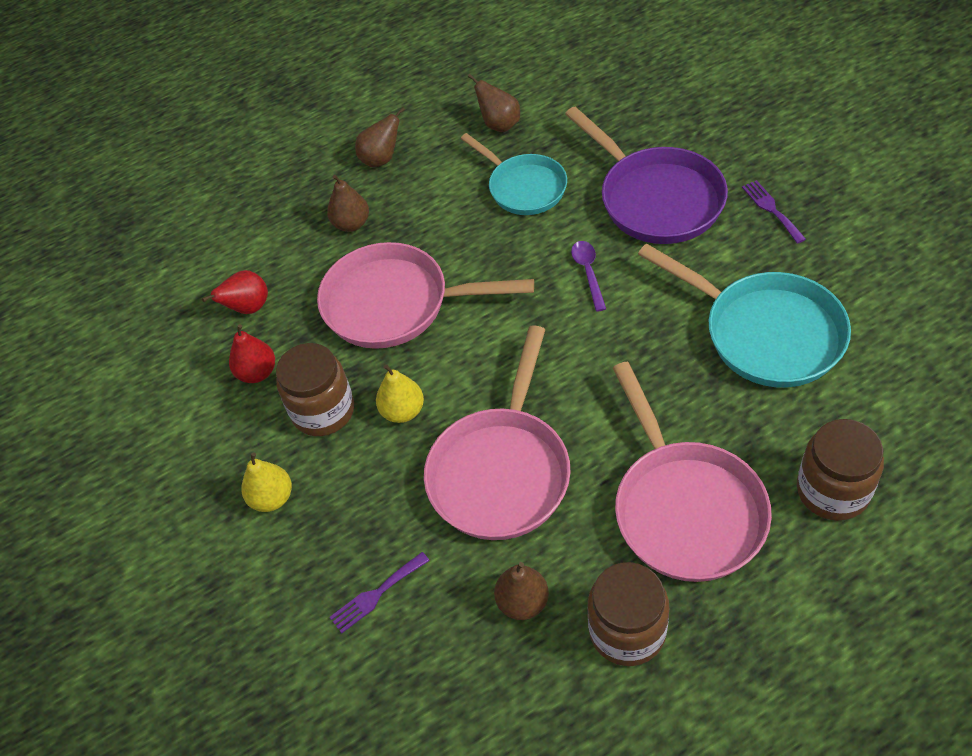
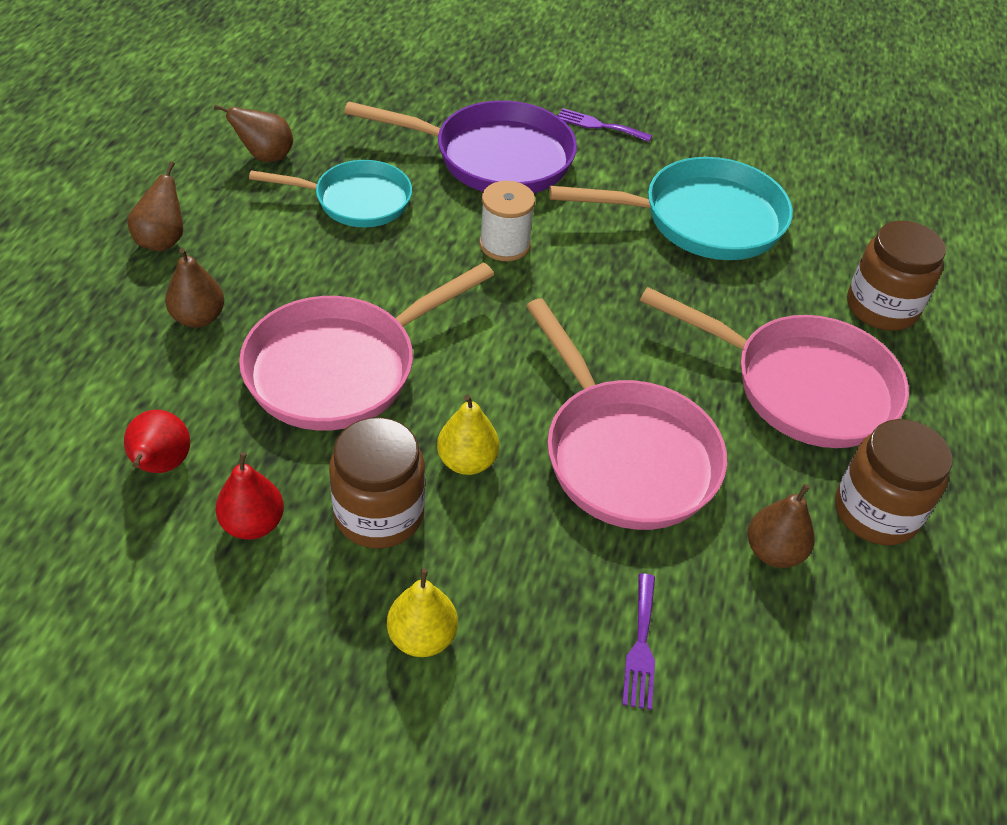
camera: 55 degrees left, 5 degrees down
(588, 273) = (504, 244): purple spoon -> white spool

